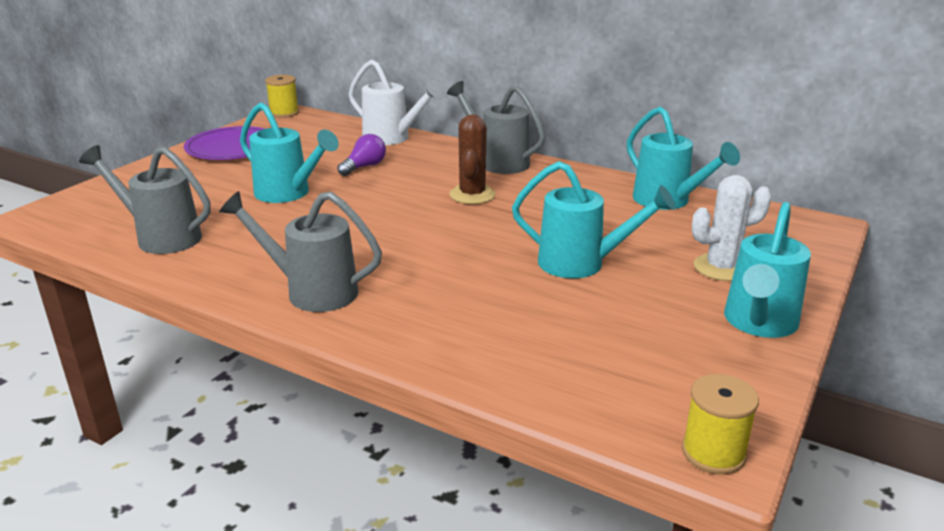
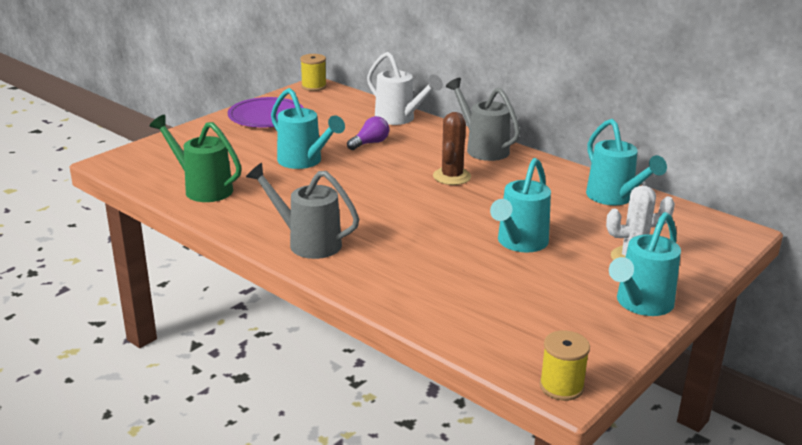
camera: 10 degrees right, 0 degrees up
(162, 237) = (203, 189): grey watering can -> green watering can
(580, 264) = (519, 243): turquoise watering can -> turquoise watering can turned 90 degrees clockwise

